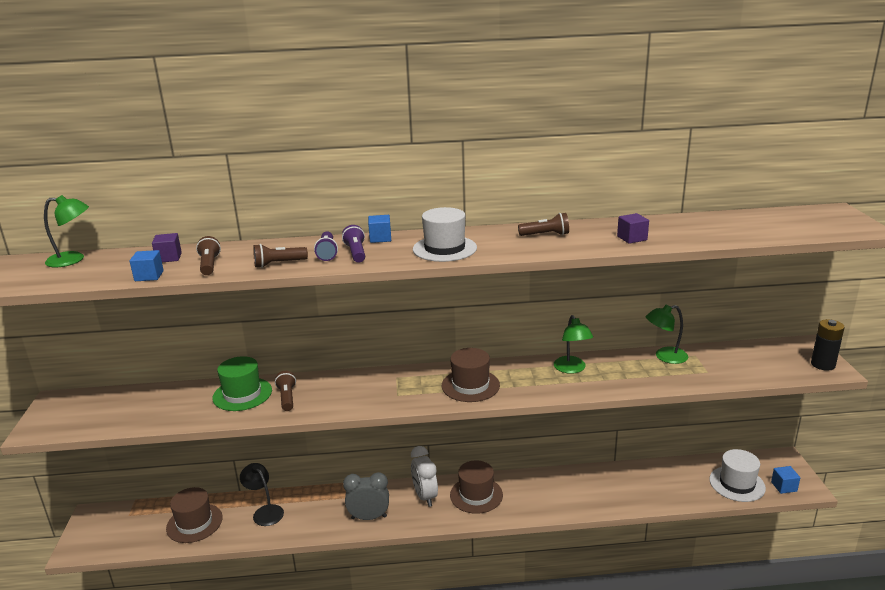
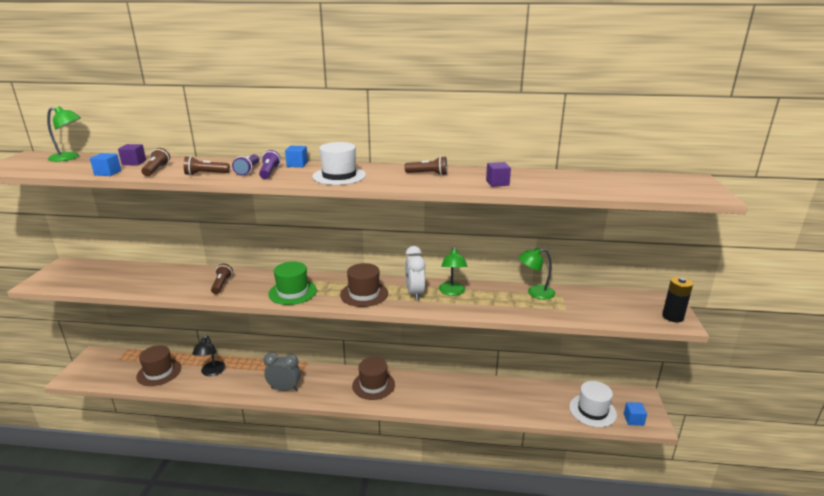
camera: 10 degrees right, 0 degrees up
(242, 394) = (192, 278): green hat -> green hat (292, 292)
(265, 512) = (211, 372): black lamp -> black lamp turned 150 degrees counterclockwise
(425, 496) = (334, 380): white clock -> white clock (415, 293)

